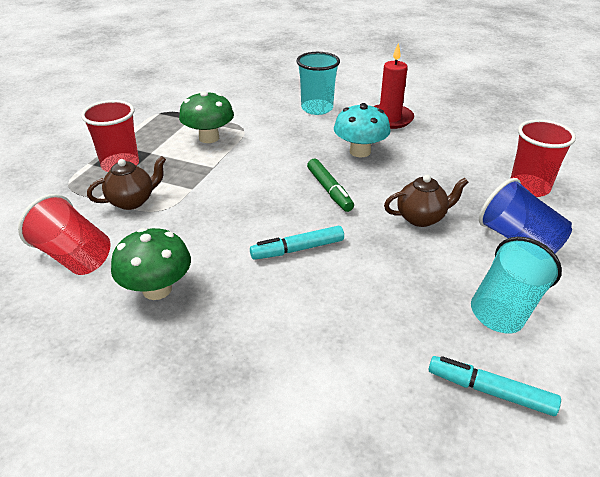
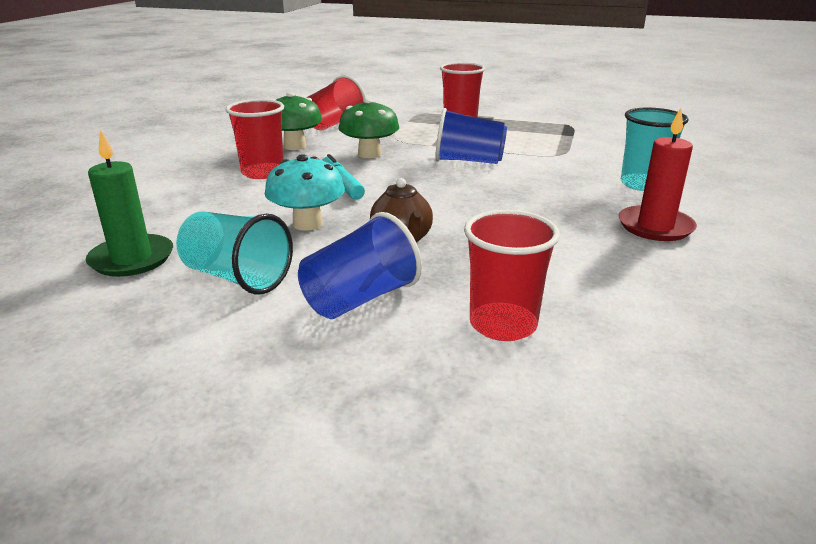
camera: 85 degrees right, 10 degrees down
(132, 201) = (406, 130): brown teapot -> none
(209, 138) = (527, 143): green mushroom -> green mushroom (369, 154)
(248, 172) = (468, 161): none -> blue cup
(250, 312) = (262, 173): none -> red cup
(329, 190) = (446, 194): green marker -> none
(360, 151) = (543, 208): turquoise mushroom -> turquoise mushroom (307, 224)
(490, 391) = (132, 259): turquoise marker -> green candle

